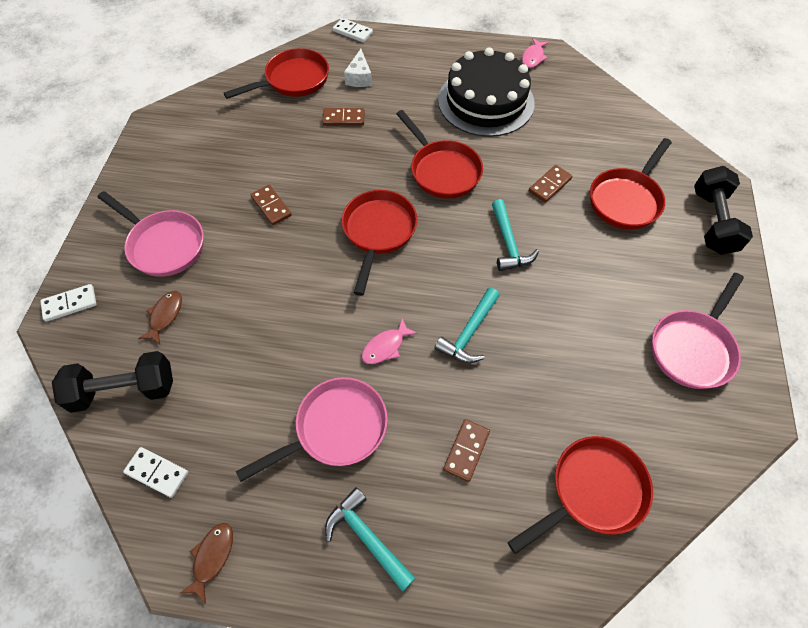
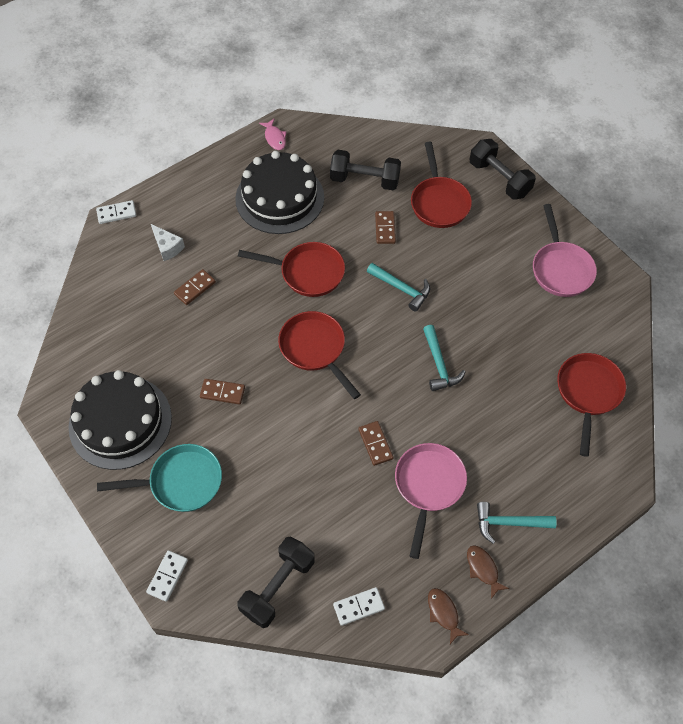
camera: 45 degrees left, 0 degrees up
(164, 245) = (181, 482): pink pan -> turquoise pan
(165, 316) = (244, 522): brown fish -> brown fish (483, 569)
(181, 168) = (120, 422): none -> black cake
(293, 80) = (119, 288): red pan -> none
(385, 346) = (402, 415): pink fish -> none
(466, 450) = (508, 431): brown domino -> brown domino (375, 444)
(575, 136) = (365, 180): none -> black dumbbell

